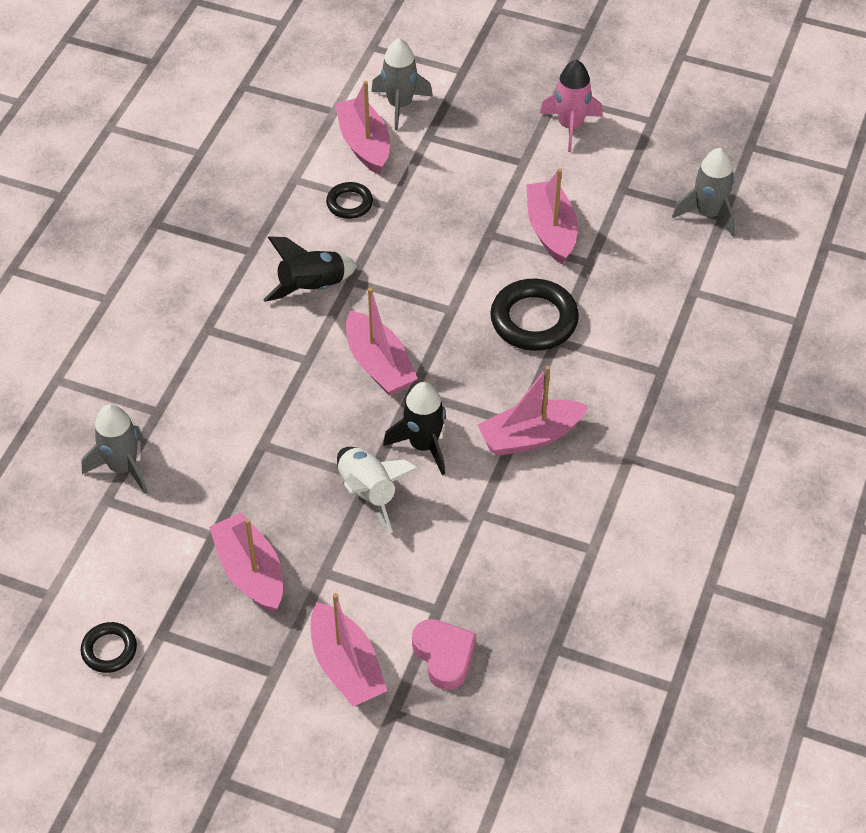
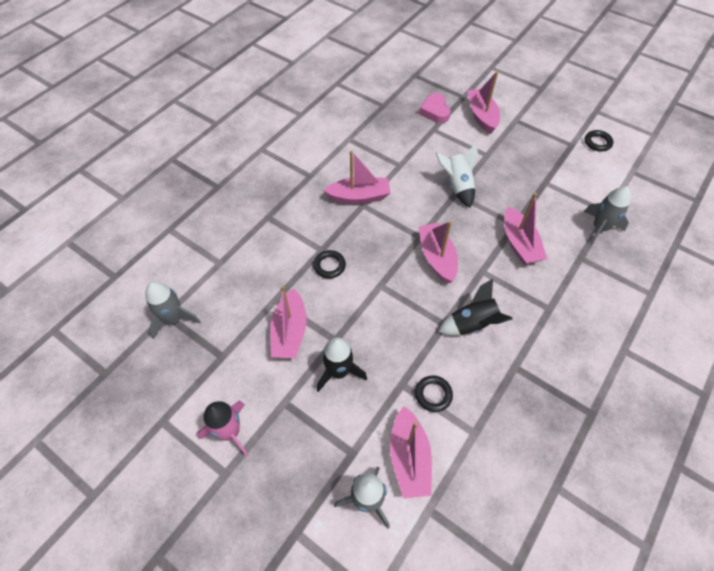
camera: 165 degrees left, 5 degrees up
(250, 572) = (525, 162): pink boat -> pink boat (519, 244)
(423, 445) = (421, 204): black rocket -> black rocket (339, 372)
(534, 320) = (329, 266): black ring -> black ring, size x0.56

